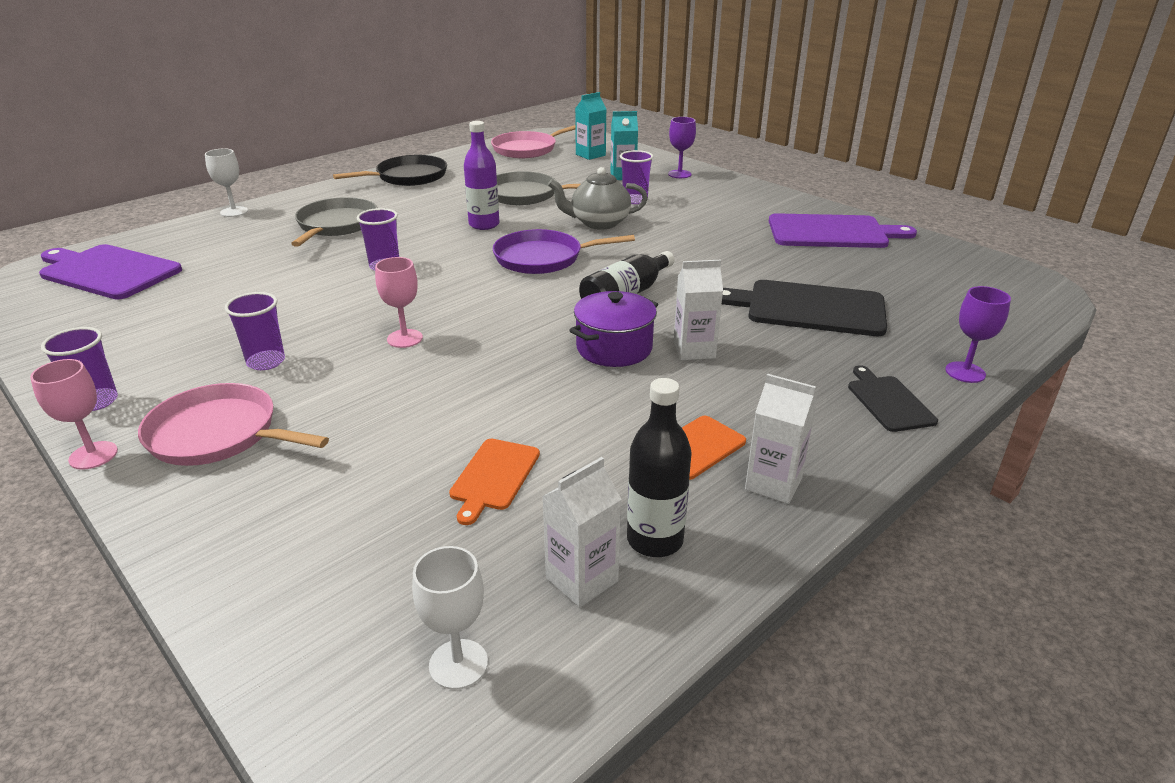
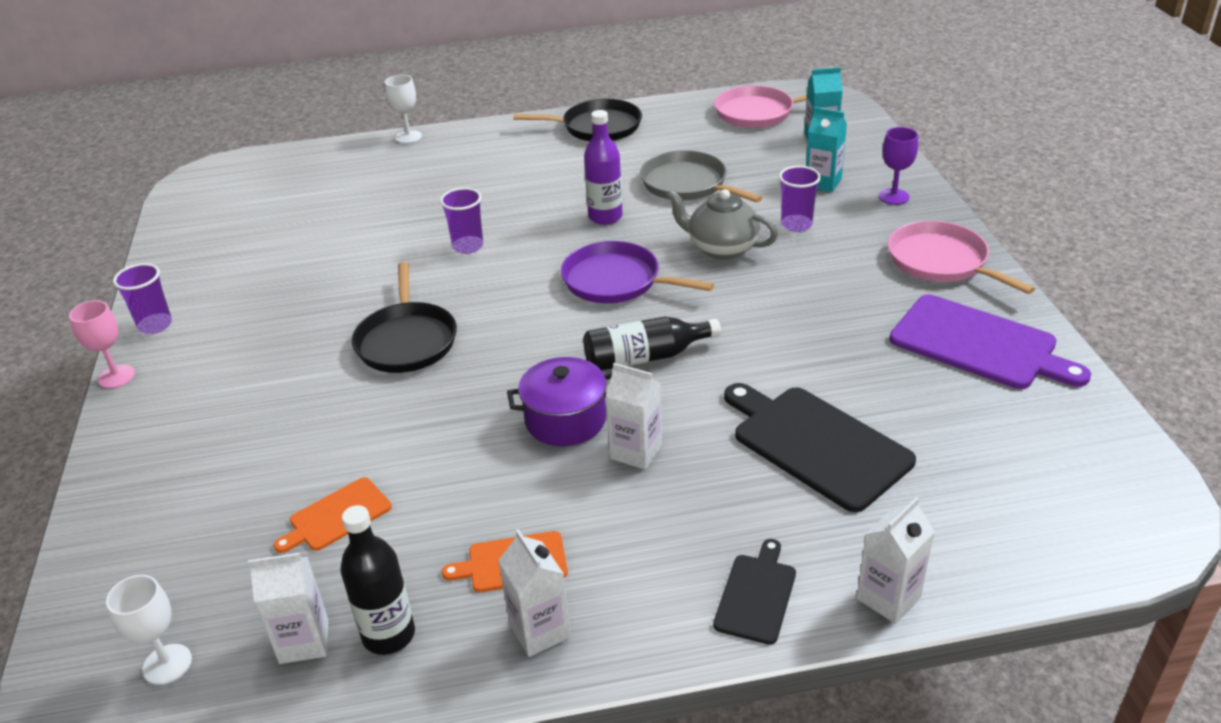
camera: 35 degrees right, 5 degrees up
(107, 271) = (263, 185): purple cutting board -> none
(219, 434) = (200, 390): pink pan -> pink pan (941, 261)
(266, 362) = (288, 327): purple cup -> none
(336, 225) = (475, 179): grey pan -> none
(405, 338) = (406, 340): pink goblet -> black pan
(965, 372) = (888, 598): purple goblet -> white carton

